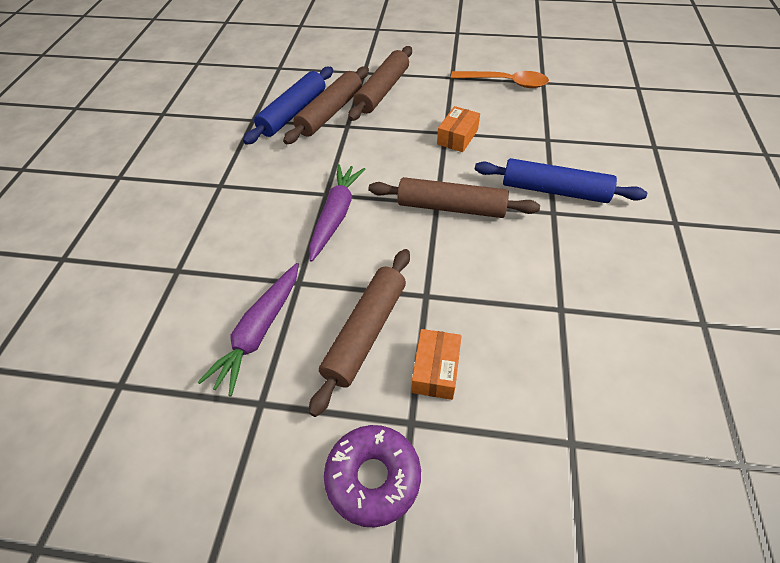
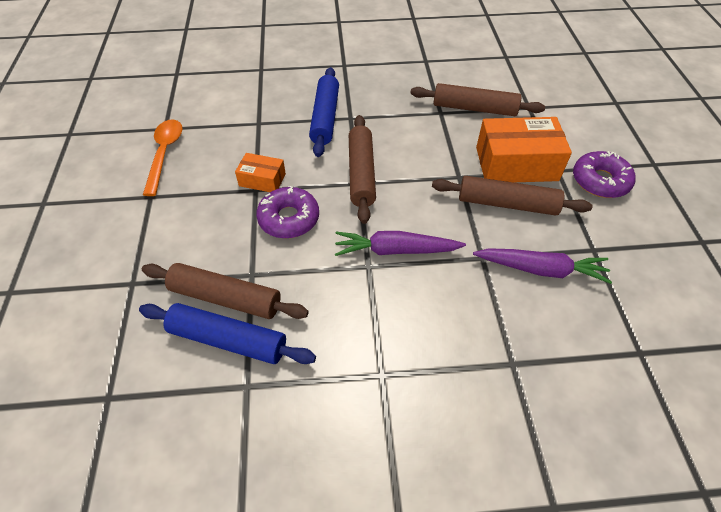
camera: 105 degrees left, 0 degrees up
(382, 91) = (177, 255): brown rolling pin -> brown rolling pin (474, 109)
(401, 150) = (289, 219): none -> purple donut
(435, 370) = (516, 164): orange box -> orange box, size x1.90

